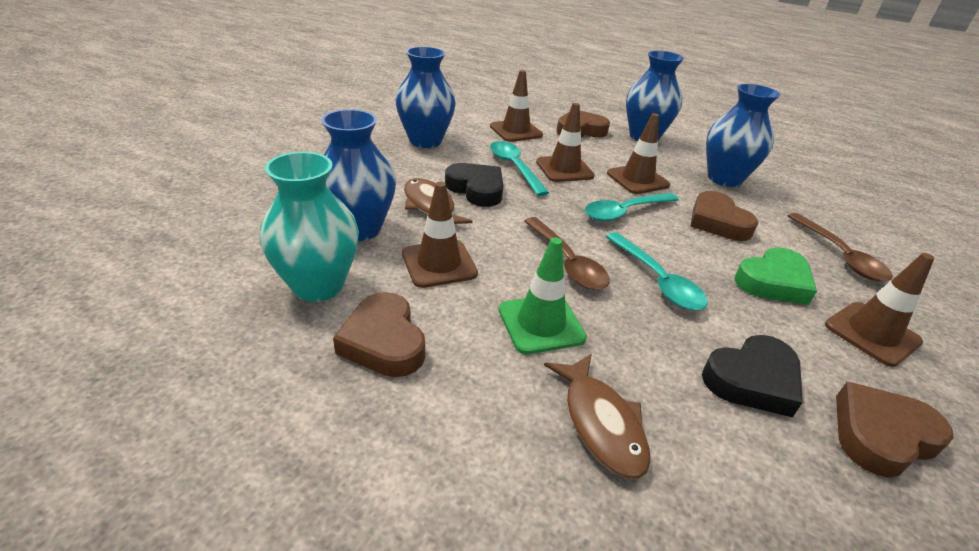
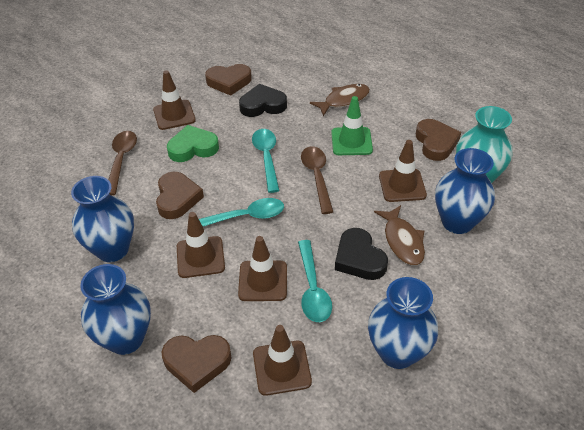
camera: 160 degrees left, 10 degrees up
(601, 423) = (344, 100): brown fish -> brown fish turned 60 degrees clockwise

